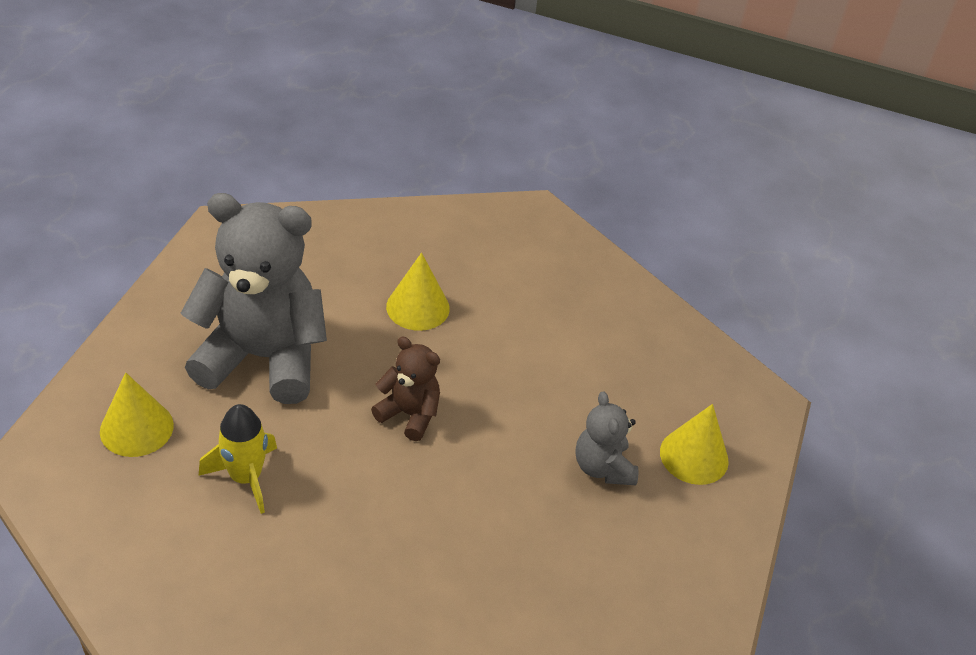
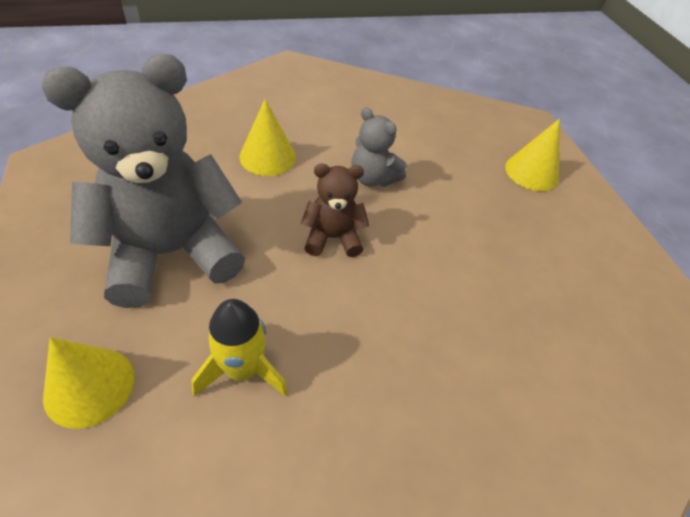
camera: 35 degrees left, 5 degrees up
(603, 467) = (492, 207): grey teddy bear -> grey teddy bear (373, 178)

